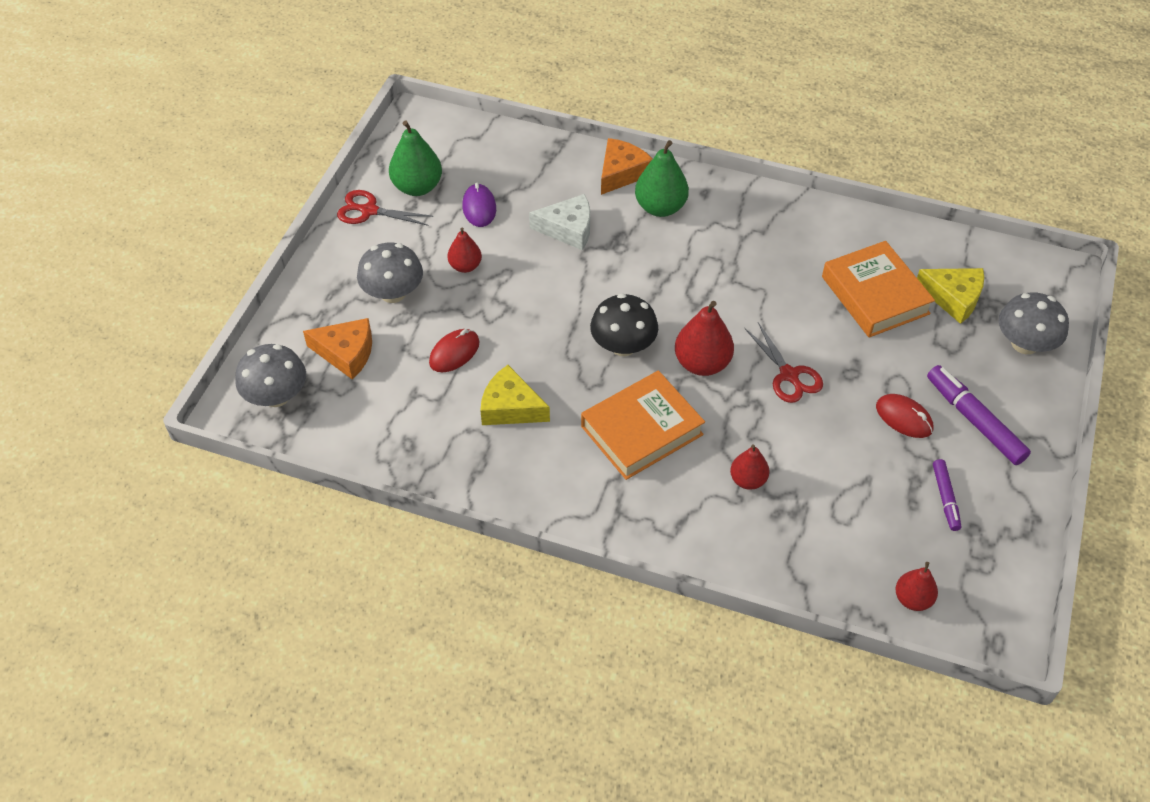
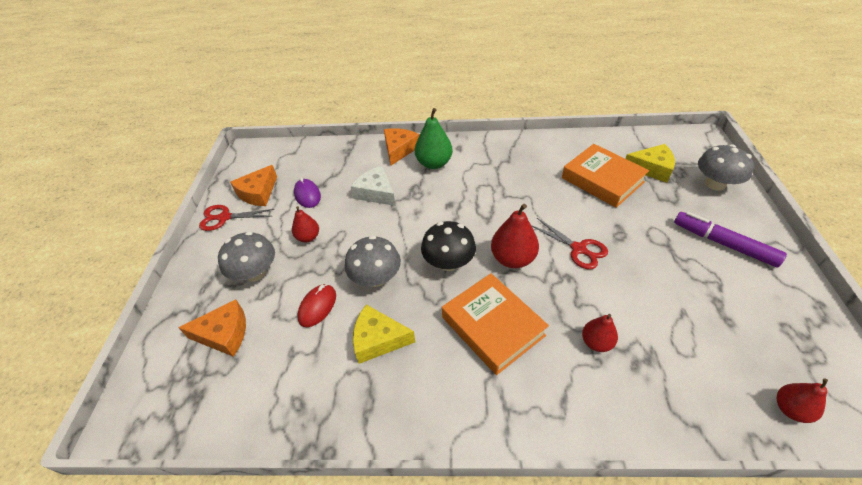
camera: 15 degrees left, 5 degrees down
(276, 396) = (164, 394): grey mushroom -> grey mushroom (376, 278)
(417, 187) = (258, 193): green pear -> orange cheese
(568, 229) = (376, 192): white cheese -> white cheese turned 120 degrees counterclockwise
(641, 430) = (492, 326): orange book -> orange book turned 75 degrees counterclockwise
(904, 418) = (676, 256): red mouse -> none
(945, 498) = (748, 308): purple marker -> none

